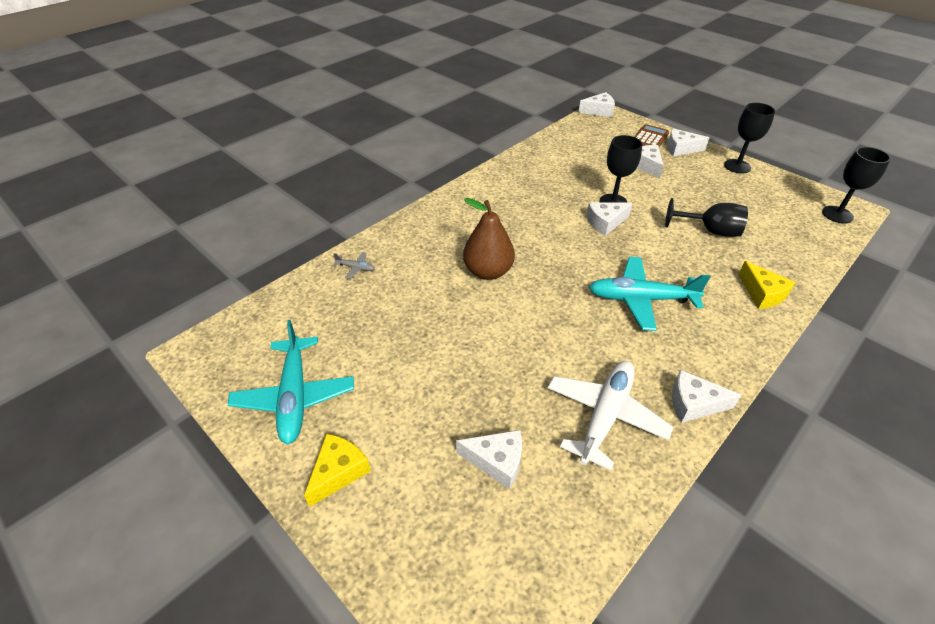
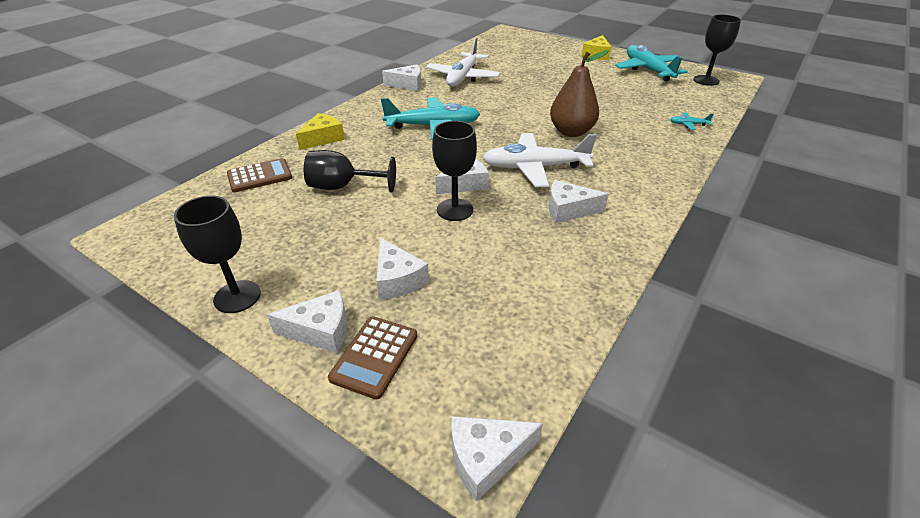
camera: 170 degrees right, 5 degrees down
(356, 268) = (688, 124): grey plane -> turquoise plane
(496, 461) = (519, 62): white cheese -> white cheese (568, 210)
(541, 232) = (534, 167): none -> white plane
(762, 293) = (323, 138): yellow cheese -> yellow cheese turned 75 degrees clockwise
(793, 250) = (260, 176): none -> brown calculator
(837, 214) = (158, 223): black goblet -> black goblet (706, 80)

